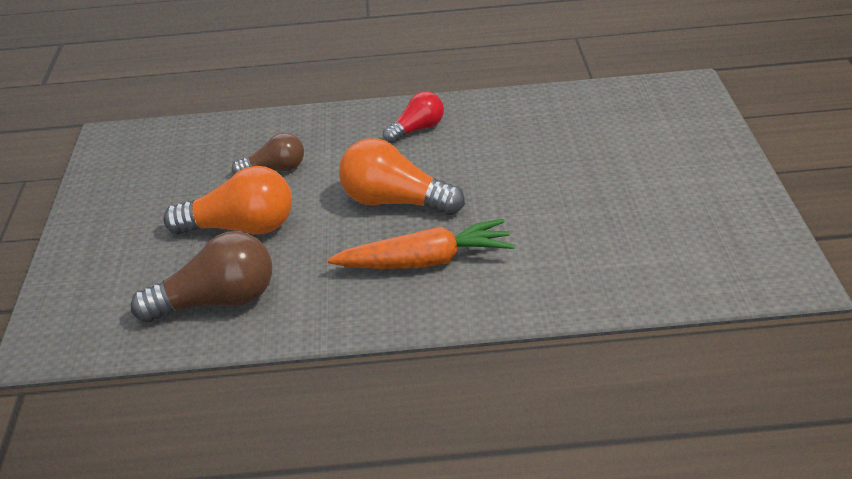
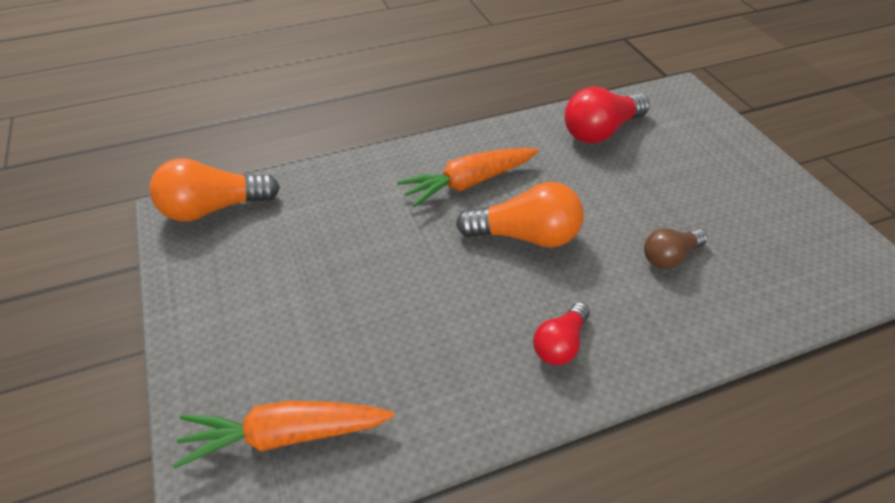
camera: 160 degrees right, 10 degrees up
(217, 302) = (600, 131): brown light bulb -> red light bulb
(241, 228) = (640, 189): orange light bulb -> orange light bulb (213, 208)
(642, 110) = (285, 435): none -> orange carrot

